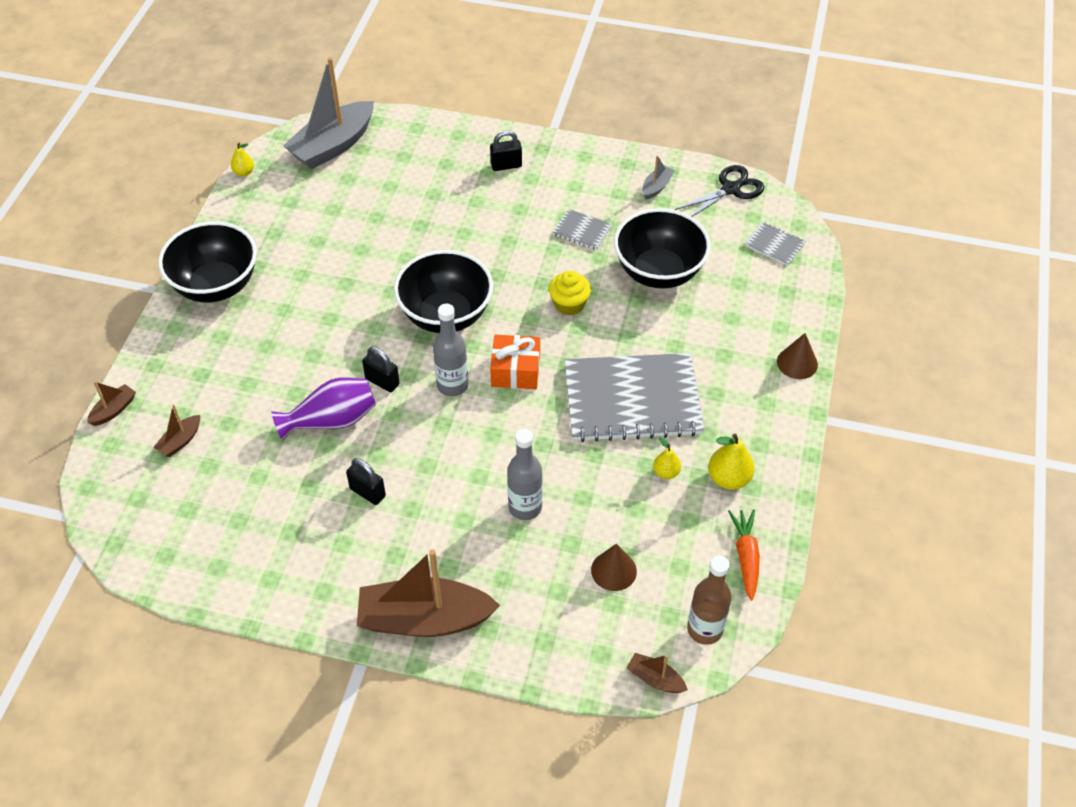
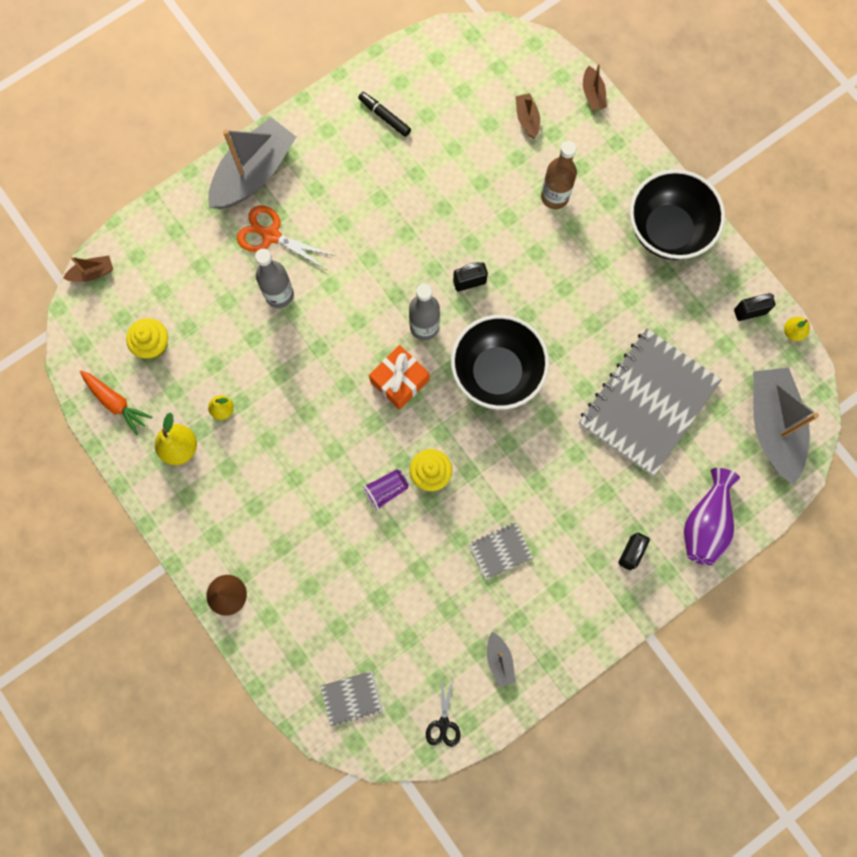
camera: 130 degrees right, 25 degrees up
(268, 553) = (384, 117): none -> black marker
(332, 420) = (462, 224): purple vase -> purple vase (705, 523)
(367, 492) = (380, 206): black padlock -> black padlock (750, 311)
(424, 619) = (254, 173): brown boat -> grey boat
(475, 556) = (271, 235): none -> orange scissors
(611, 321) = (386, 490): none -> purple cup
(613, 570) = (183, 311): brown cone -> none
(632, 400) = (301, 441): grey notebook -> grey notebook (648, 402)
(658, 272) = (403, 573): black bowl -> none
(667, 570) = (152, 344): none -> yellow cupcake
(705, 629) = (94, 330): brown bottle -> brown bottle (554, 197)
(730, 189) = (443, 724): black scissors -> black scissors, size x0.63

